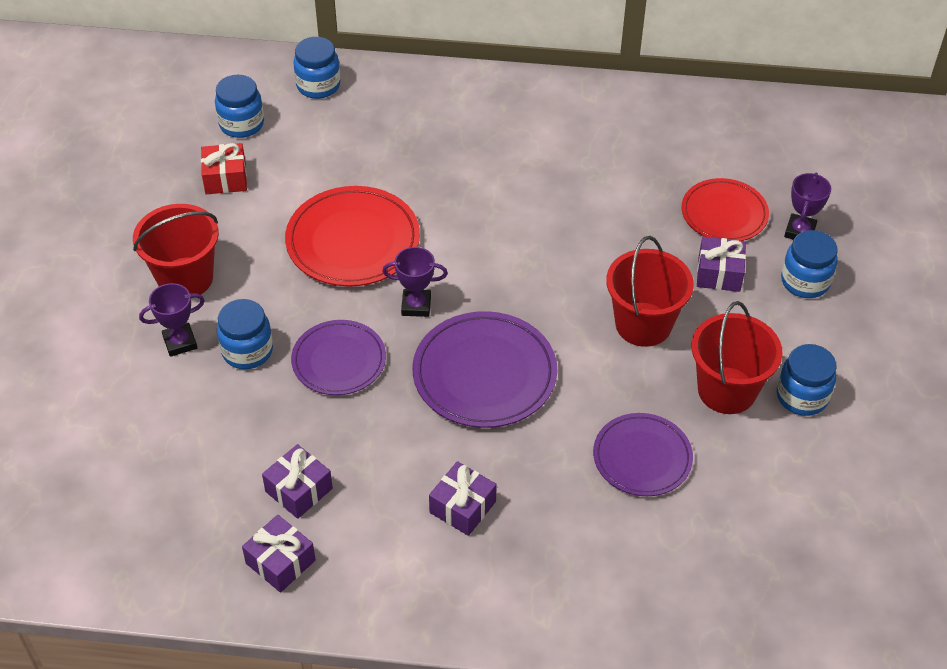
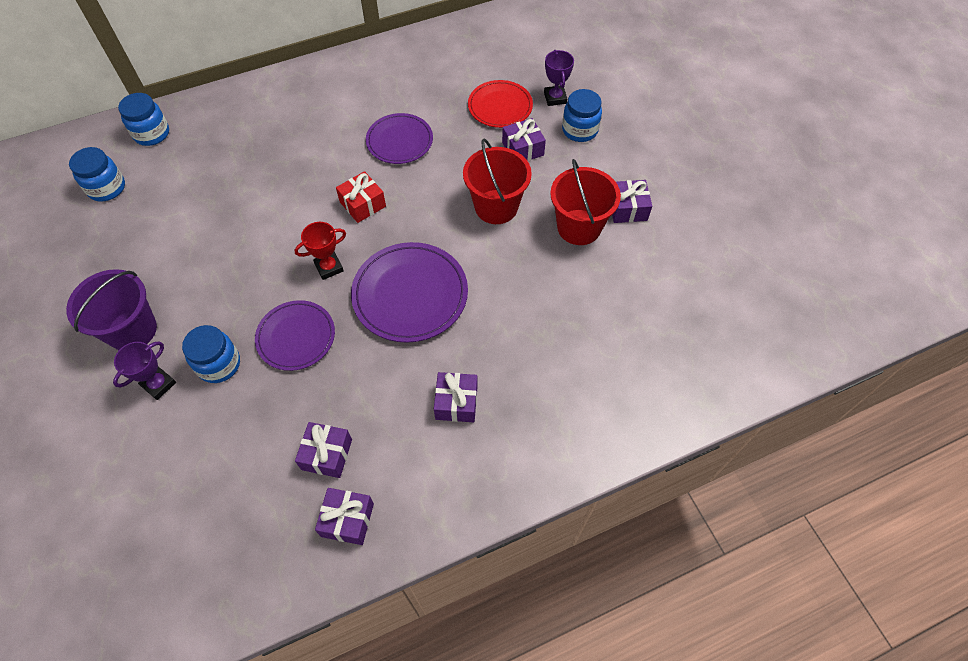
camera: 30 degrees left, 10 degrees up
(185, 278) = (132, 330): red bucket -> purple bucket
(225, 178) = (118, 236): red gift -> red gift (362, 204)
(353, 241) = (251, 240): red plate -> none
(416, 306) = (329, 267): purple trophy -> red trophy
(642, 457) = (555, 302): purple plate -> purple plate (399, 141)
(802, 396) = (627, 208): blue jar -> purple gift

